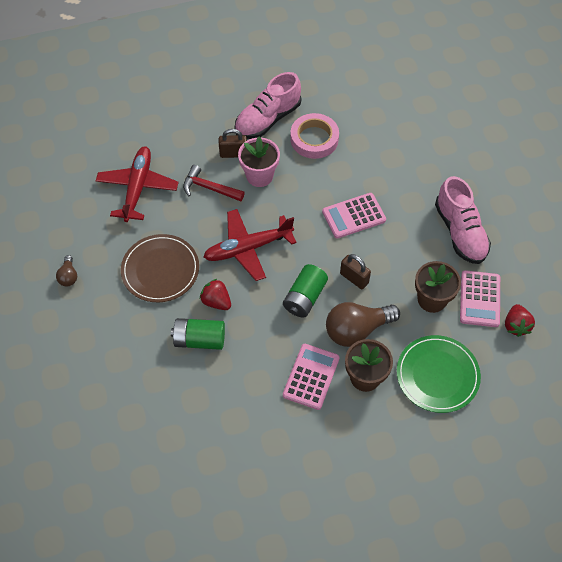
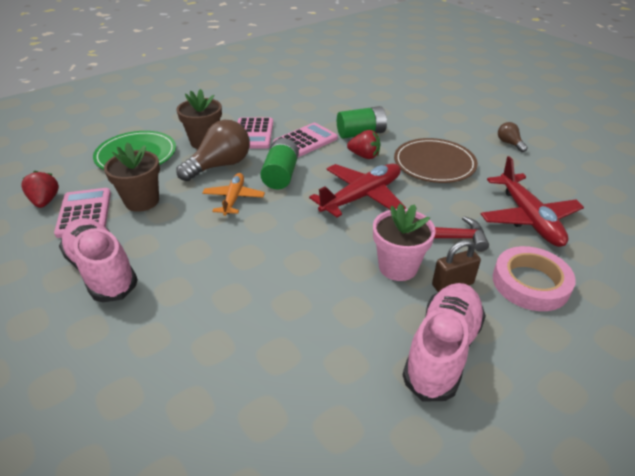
camera: 160 degrees right, 20 degrees down
(314, 139) = (350, 339): pink tape -> pink tape (530, 283)
(354, 216) = (252, 254): pink calculator -> pink calculator (305, 141)
(354, 278) = (234, 199): brown padlock -> orange plane

